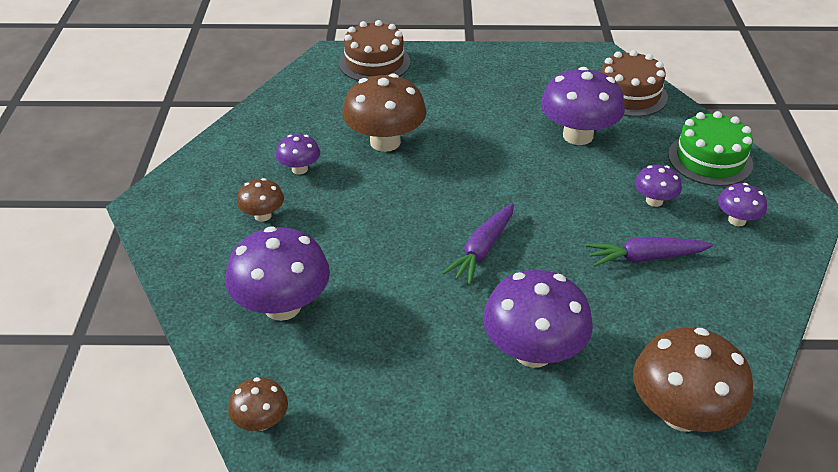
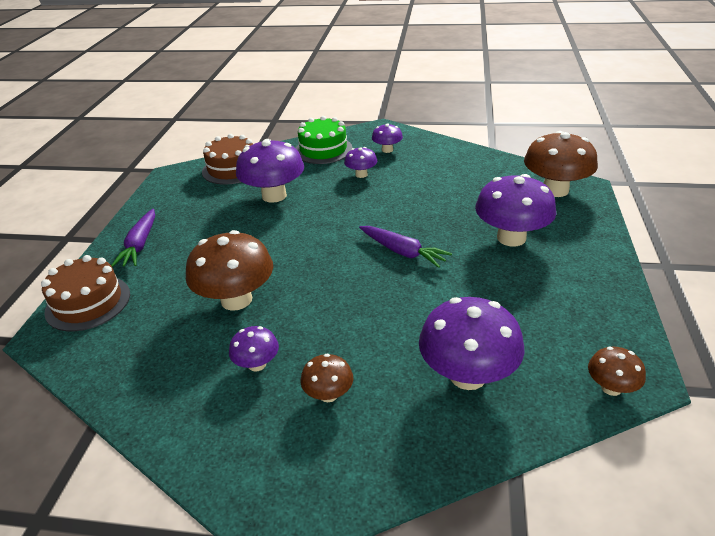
camera: 80 degrees left, 5 degrees down
(646, 258) = (419, 184): purple carrot -> purple carrot (140, 244)

